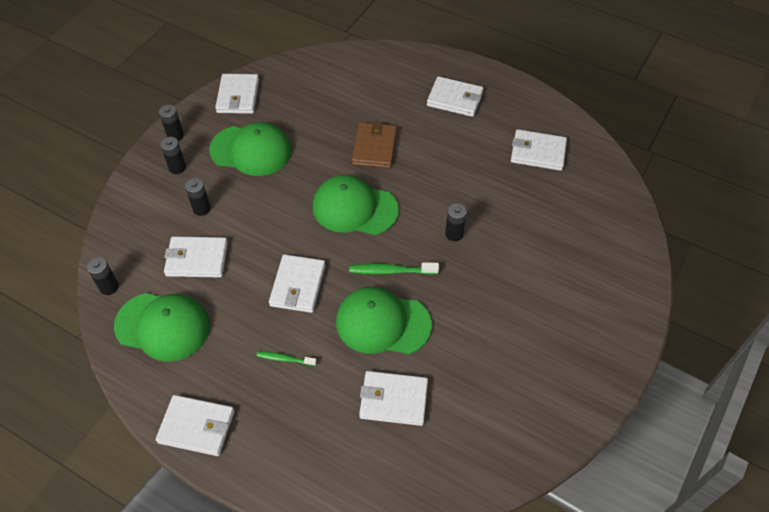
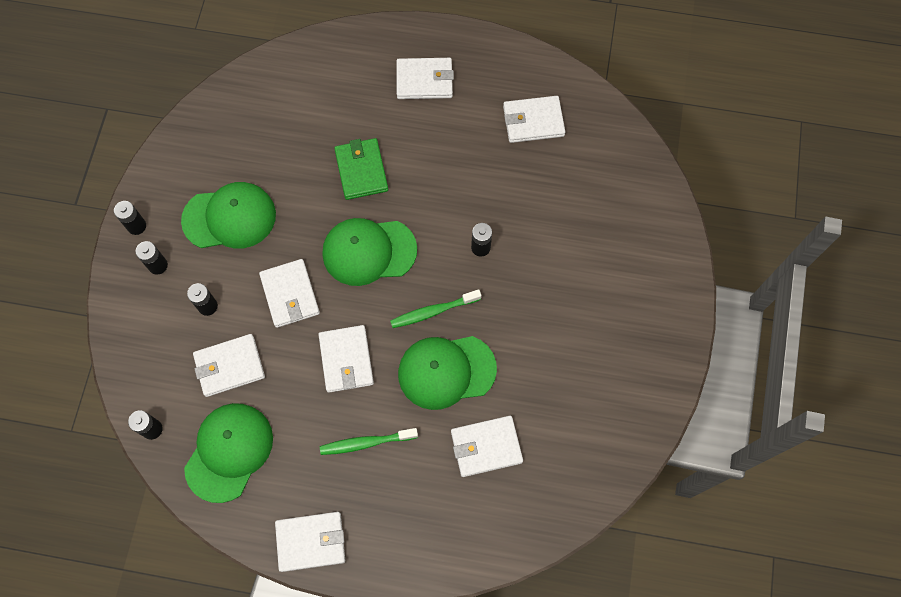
camera: 20 degrees left, 15 degrees up
(163, 326) = (229, 452): green cap -> green cap turned 60 degrees counterclockwise
(238, 96) = (184, 152): white wallet -> white wallet (290, 294)
(285, 359) = (366, 443): green toothbrush -> green toothbrush, size x1.58
(374, 147) = (361, 170): brown wallet -> green wallet

